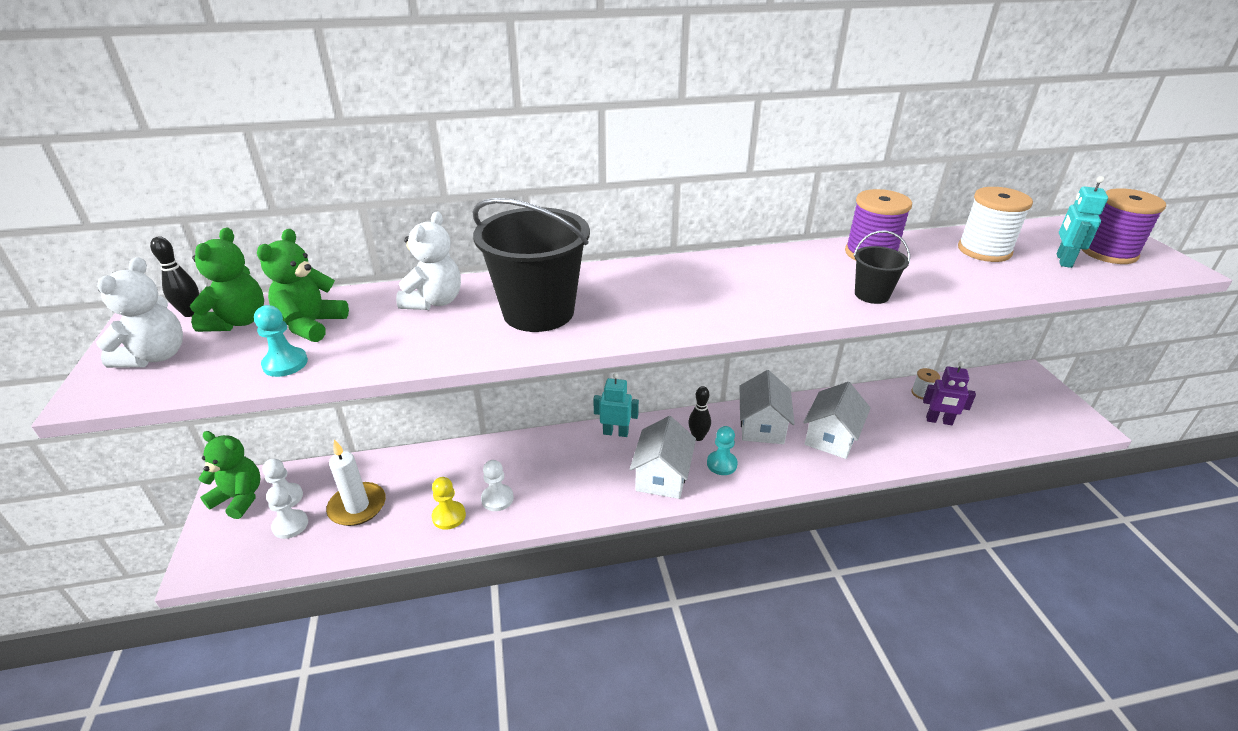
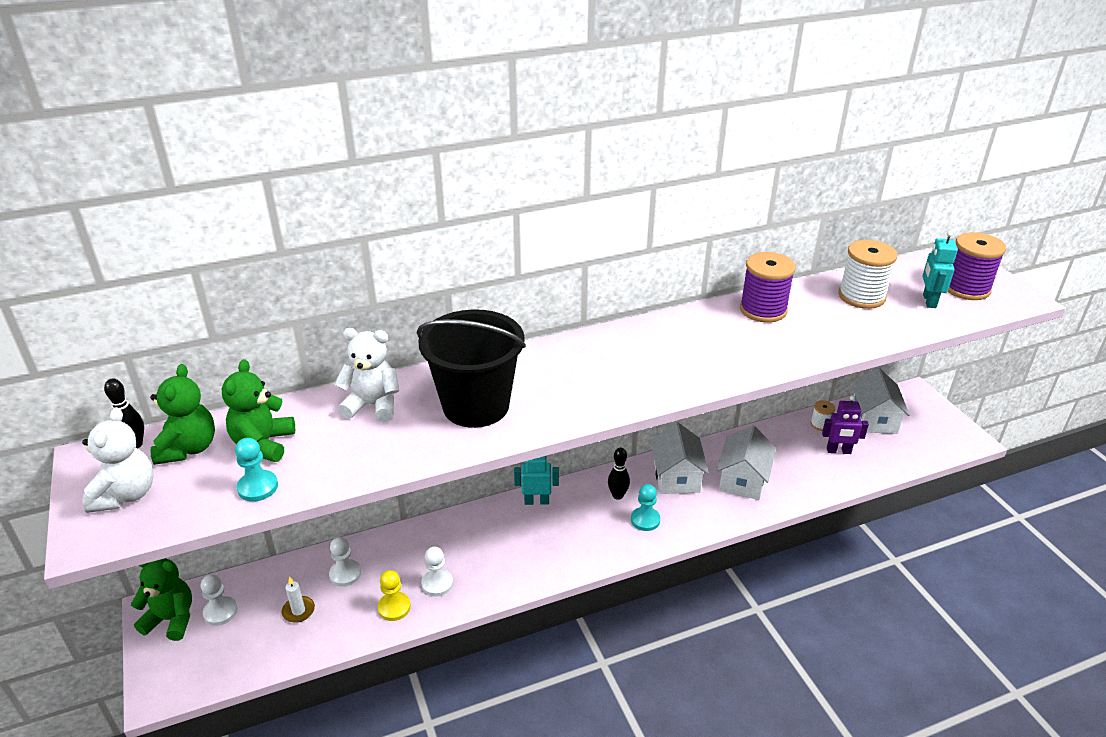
camera: 10 degrees left, 0 degrees up
(290, 525) = (236, 639): white pawn -> white pawn (345, 574)
(357, 506) = (298, 611): white candle -> white candle, size x0.57
(434, 301) = (373, 405): white teddy bear -> white teddy bear turned 90 degrees counterclockwise
(662, 476) = (591, 539): white house -> white house (874, 419)
(871, 295) = (770, 355): black bucket -> none

